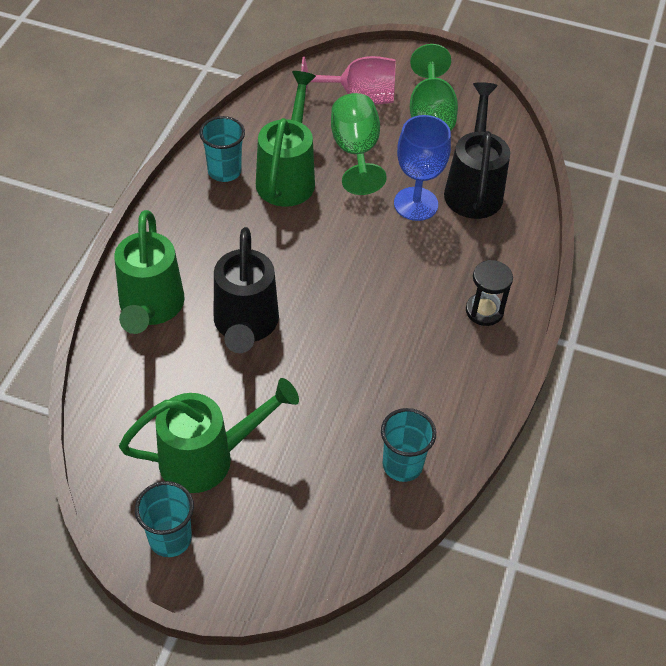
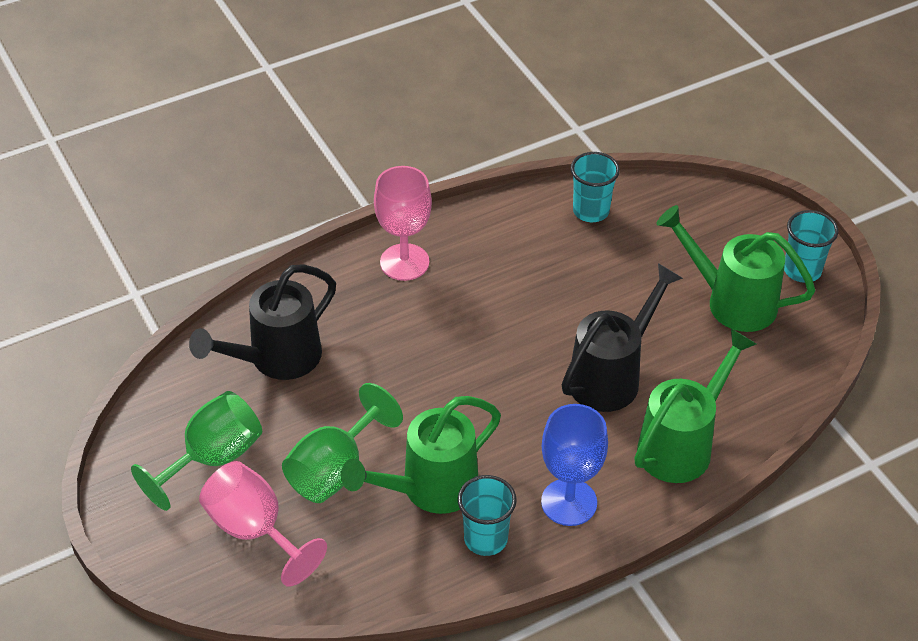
camera: 135 degrees left, 5 degrees down
(416, 204) = (345, 380): blue goblet -> blue goblet (569, 502)
(484, 311) = (404, 262): black hourglass -> pink goblet

